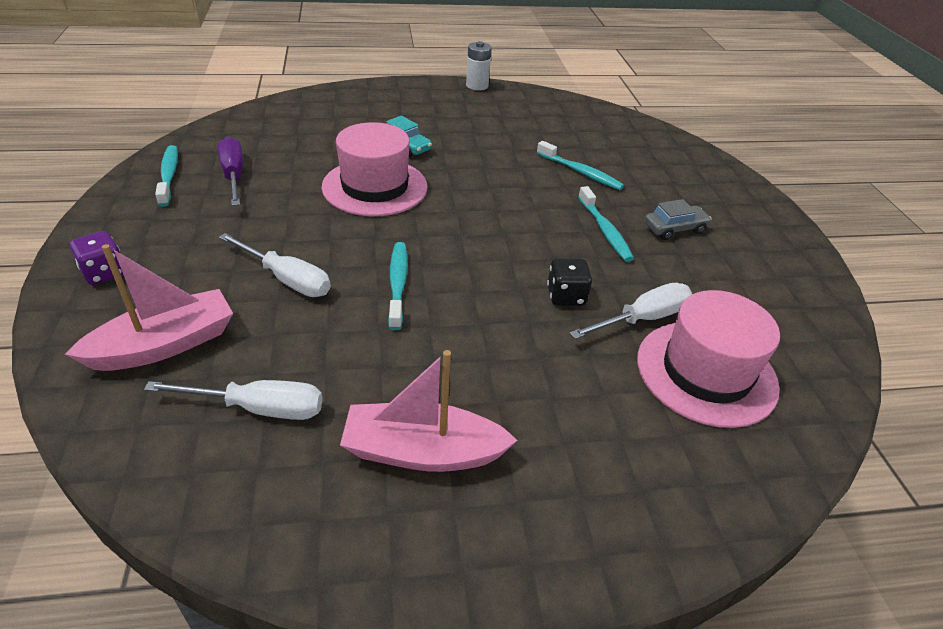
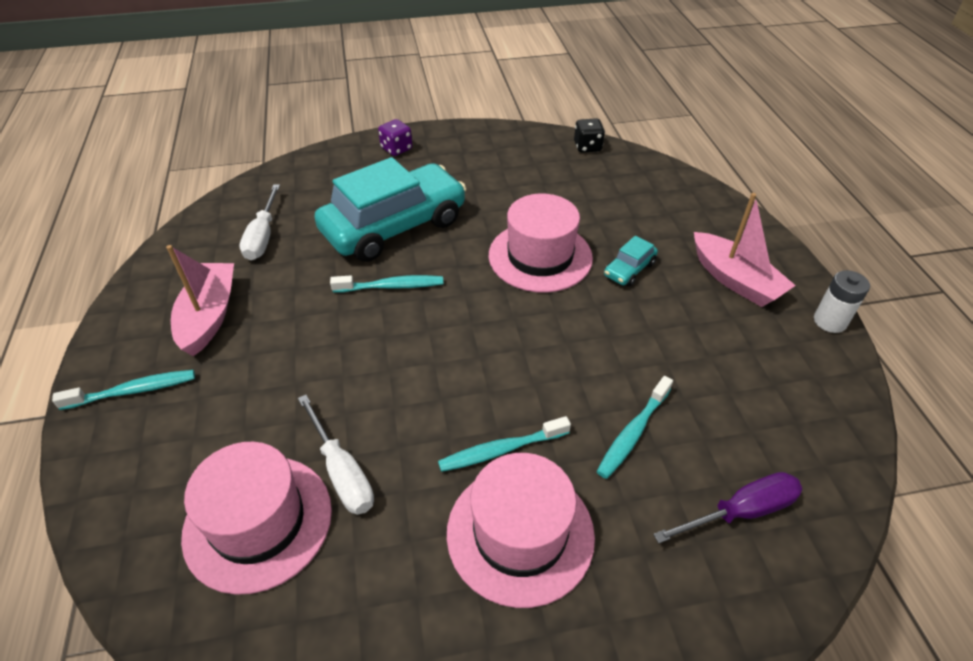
camera: 90 degrees right, 5 degrees up
(165, 345) = (325, 188): pink boat -> pink boat (735, 280)
(169, 175) = (522, 145): turquoise toothbrush -> turquoise toothbrush (133, 391)
(234, 175) = (533, 174): purple screwdriver -> purple screwdriver (740, 511)
(287, 279) = (394, 226): white screwdriver -> turquoise car
(566, 296) = (377, 406): black dice -> black dice (587, 147)
(674, 229) = (520, 533): grey car -> pink hat

